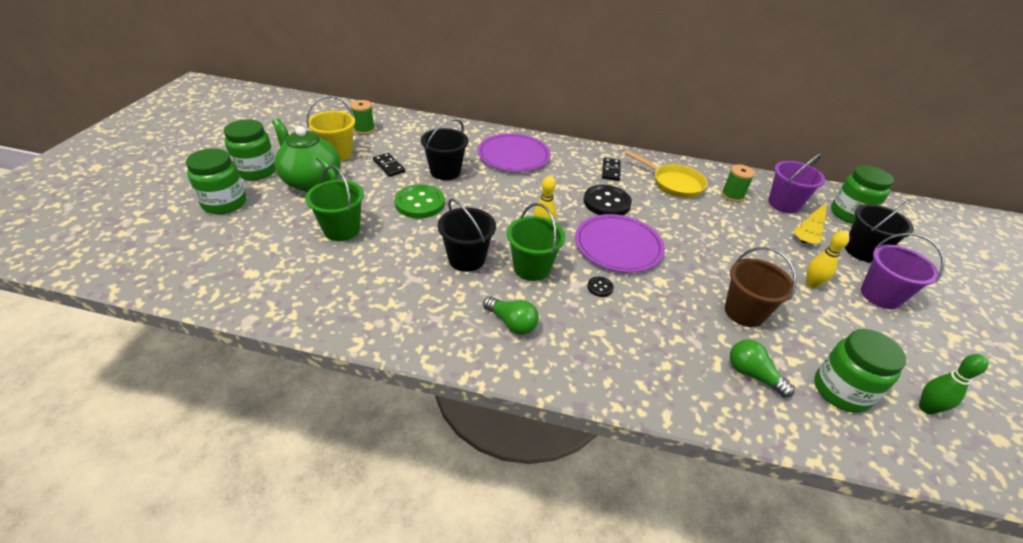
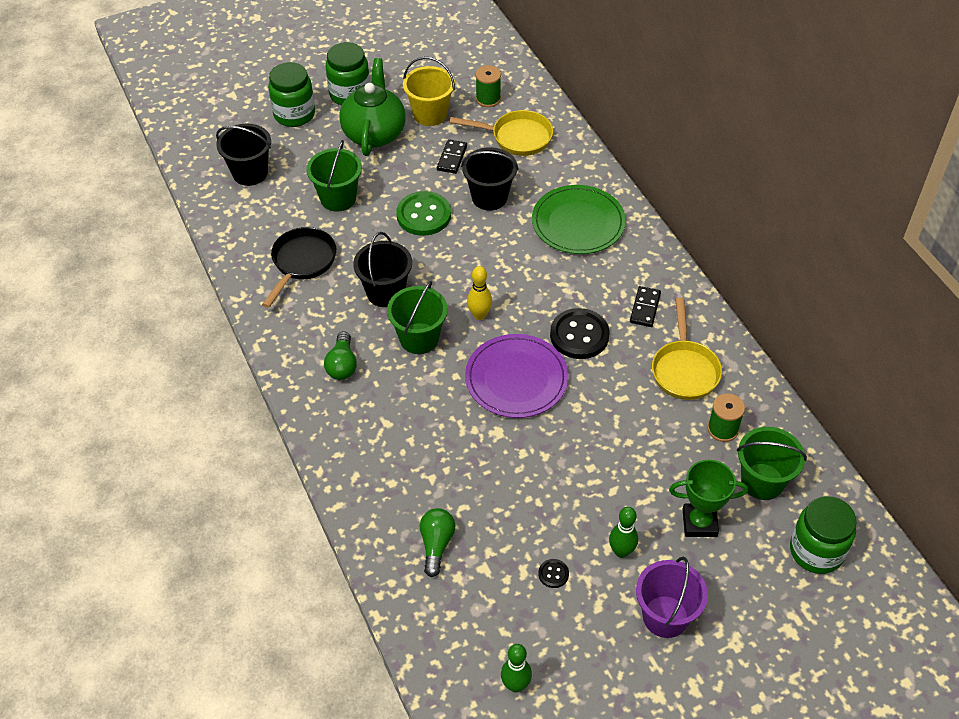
camera: 55 degrees right, 10 degrees up
(376, 284) = (302, 263): none -> black pan
(412, 138) = (517, 137): none -> yellow pan
(513, 155) = (578, 222): purple plate -> green plate
(600, 287) = (442, 396): black button -> black button (553, 574)
(610, 171) = (645, 308): black domino -> black domino turned 45 degrees counterclockwise
(744, 312) = (516, 511): brown bucket -> none
(784, 204) = (762, 481): purple bucket -> green bucket
(804, 241) = (699, 523): yellow tree -> green trophy
(811, 284) = (621, 551): yellow bowling pin -> green bowling pin
(841, 391) = (477, 614): green jar -> none
(862, 251) = (741, 582): black bucket -> black bucket (250, 173)

